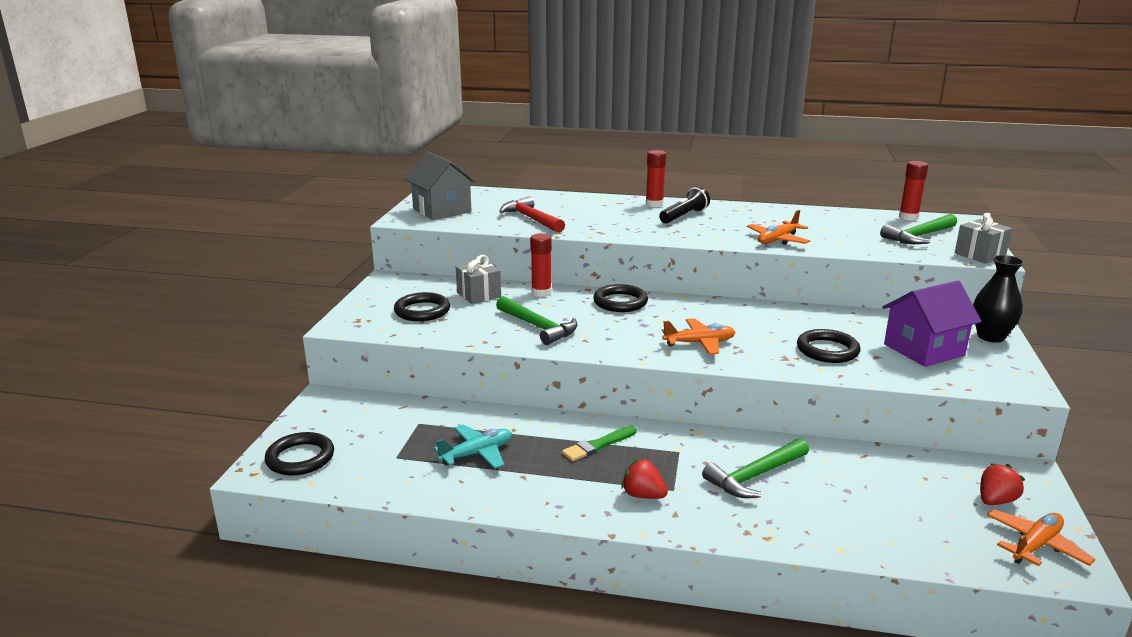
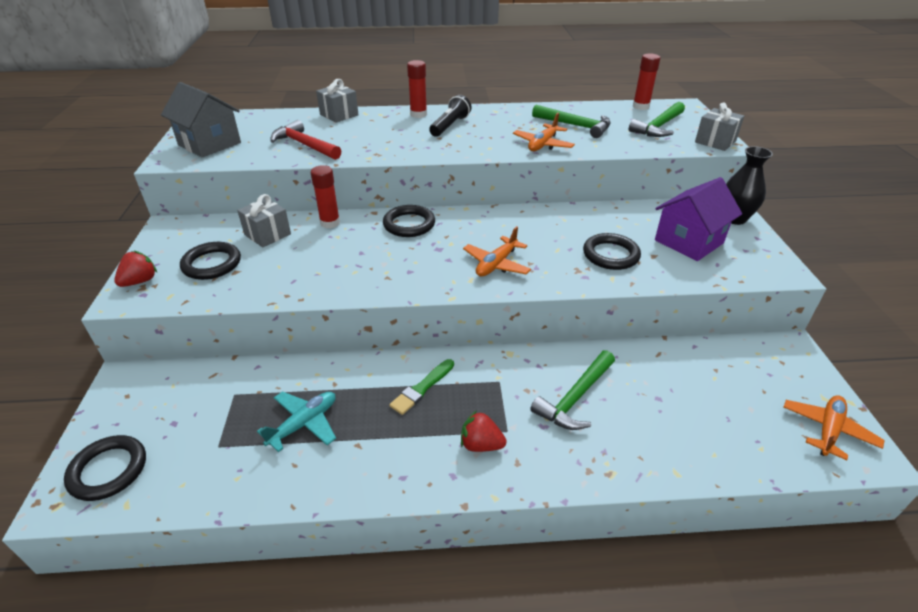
camera: 15 degrees left, 15 degrees up
(538, 327) = (337, 267): green hammer -> green hammer (575, 126)
(572, 198) = (339, 115): none -> grey gift
(699, 343) = (496, 264): orange plane -> orange plane turned 150 degrees clockwise
(995, 501) = (779, 385): red strawberry -> red strawberry (140, 281)

